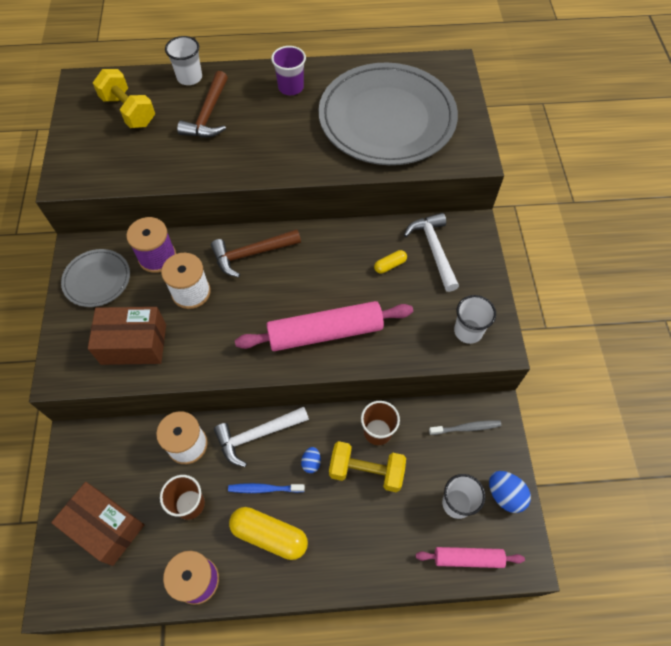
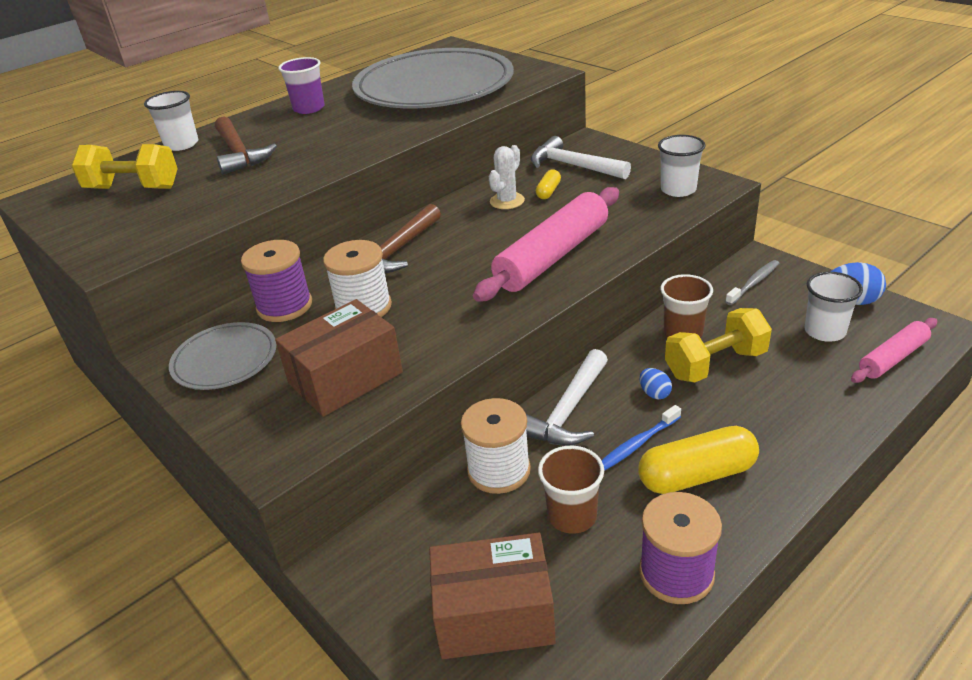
camera: 35 degrees left, 25 degrees down
(356, 255) = (507, 201): none -> white cactus

